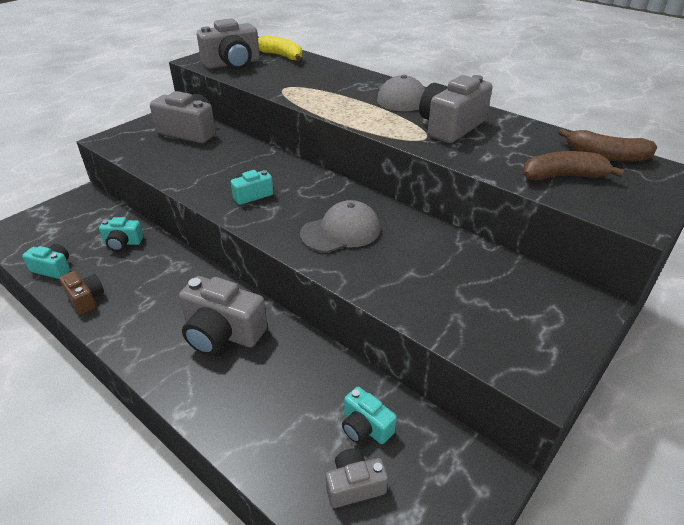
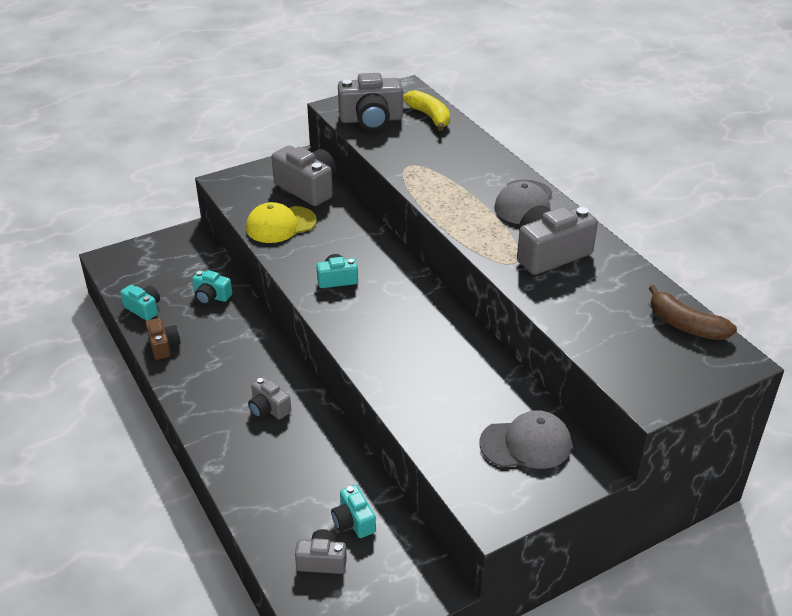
camera: 20 degrees right, 0 degrees up
(176, 162) = (280, 225): none -> yellow cap
(222, 332) = (269, 408): grey camera -> grey camera, size x0.55
(341, 231) = (401, 339): grey cap -> grey cap (526, 444)
(563, 176) = (619, 338): brown banana -> none

